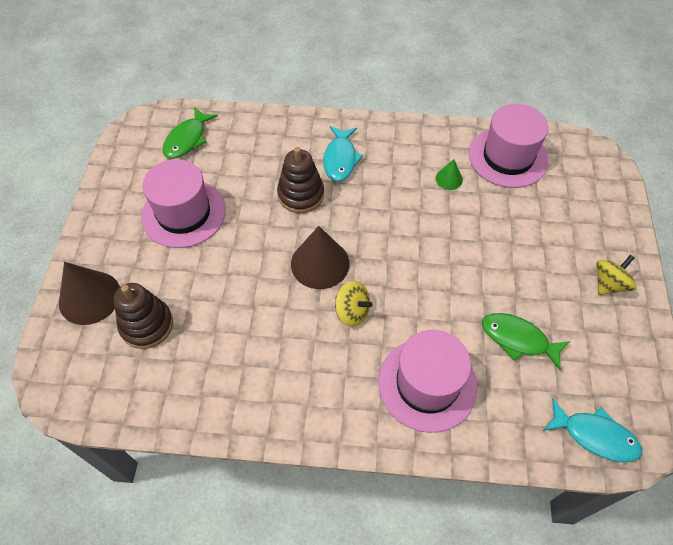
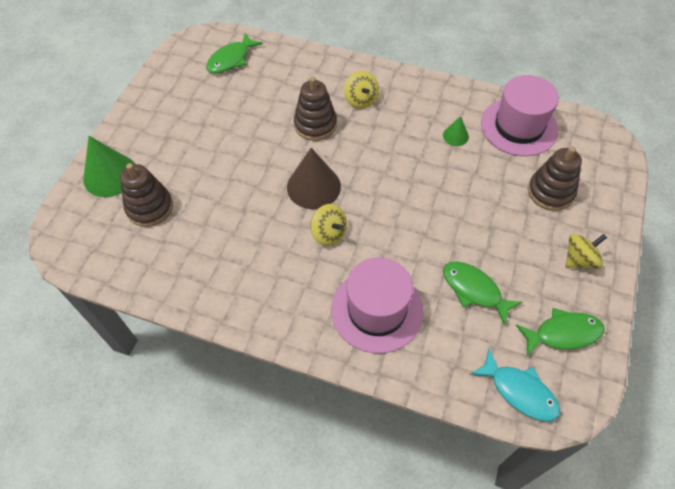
camera: 15 degrees right, 0 degrees up
(89, 297) = (110, 175): brown cone -> green cone
(183, 213) = (209, 121): pink hat -> none
(340, 159) = (361, 100): turquoise fish -> yellow spinning top
(559, 219) = (550, 192): none -> brown stacking toy
(617, 364) = (563, 333): none -> green fish

